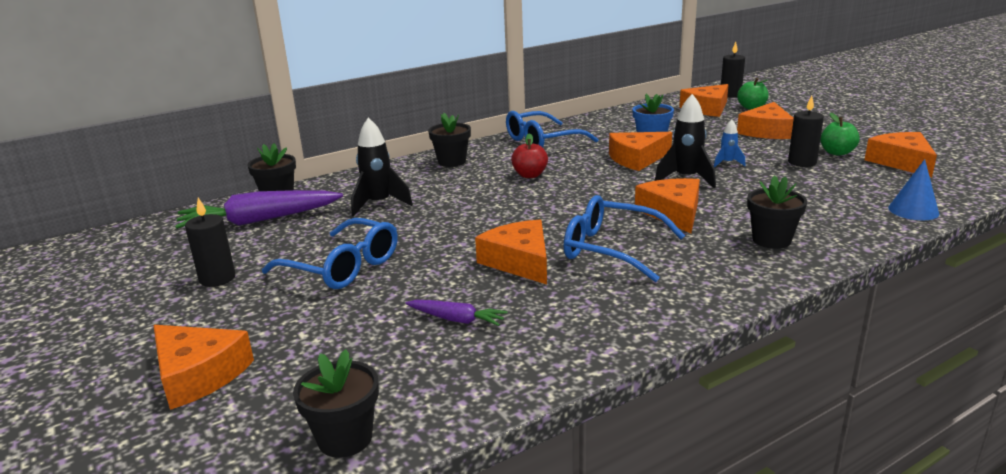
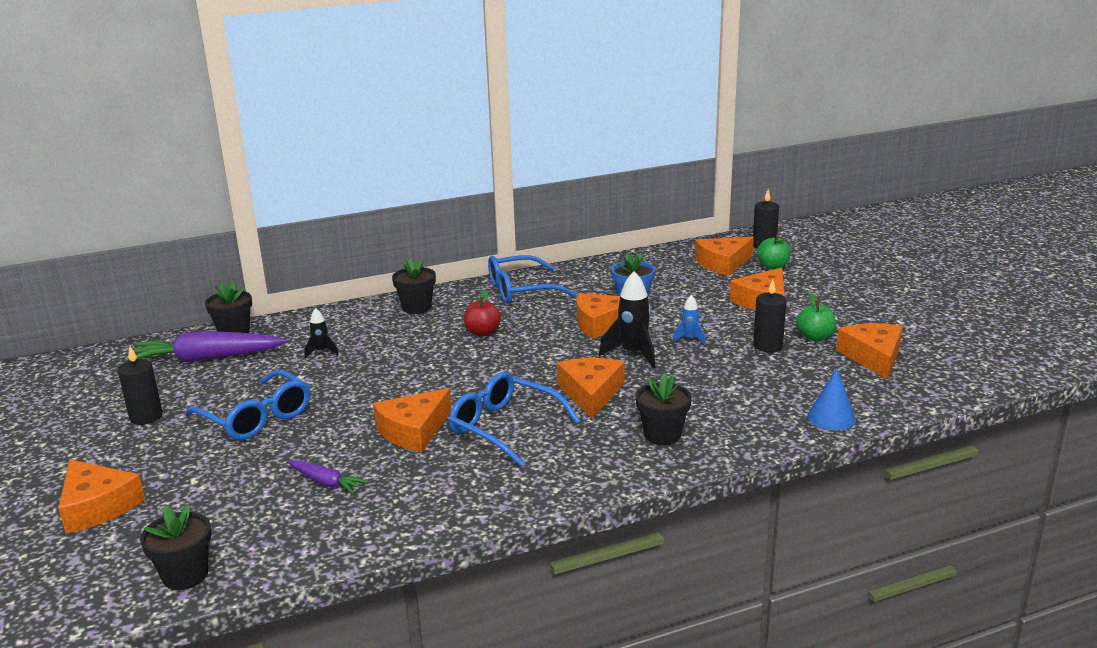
camera: 10 degrees right, 0 degrees up
(379, 204) = (321, 352): black rocket -> black rocket, size x0.55
(519, 261) = (414, 430): orange cheese -> orange cheese turned 120 degrees counterclockwise

